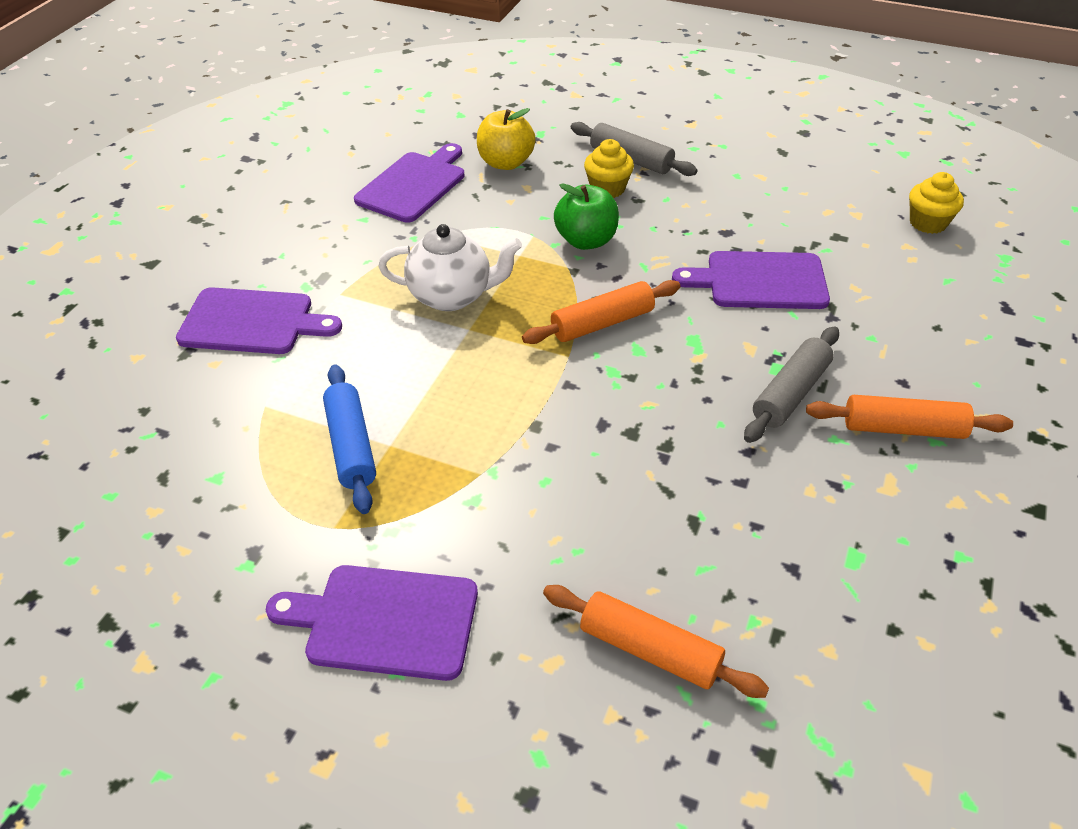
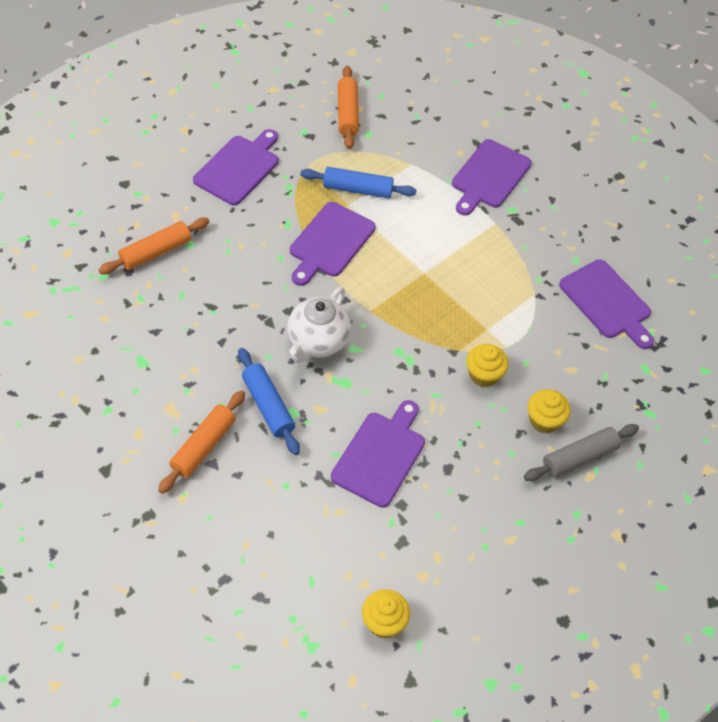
camera: 110 degrees right, 10 degrees up
(452, 296) = (462, 277): white teapot -> white teapot (317, 342)
(478, 437) = (330, 242): none -> purple cutting board
(506, 163) = (613, 370): yellow apple -> none
(586, 241) = (483, 375): green apple -> yellow cupcake
(602, 323) = (390, 342): orange rolling pin -> orange rolling pin (347, 113)
(790, 393) = (268, 406): grey rolling pin -> blue rolling pin

